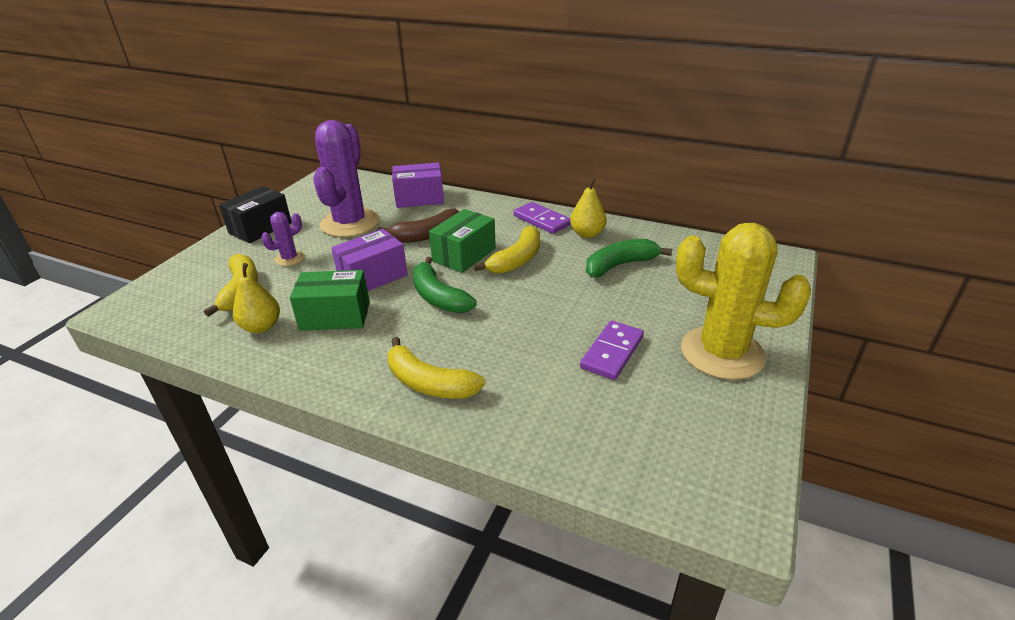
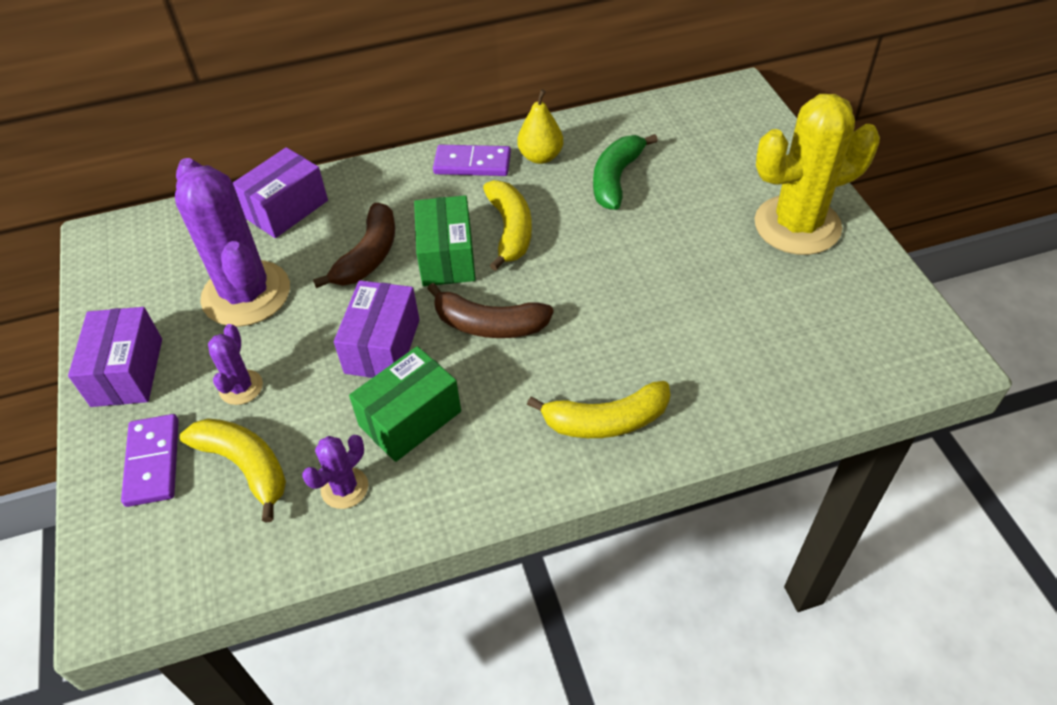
camera: 40 degrees left, 15 degrees up
(260, 228) = (127, 372): black box -> purple box
(261, 327) = (344, 488): yellow pear -> purple cactus
(438, 297) = (489, 325): green banana -> brown banana
(612, 352) = (718, 281): purple domino -> purple domino (153, 462)

